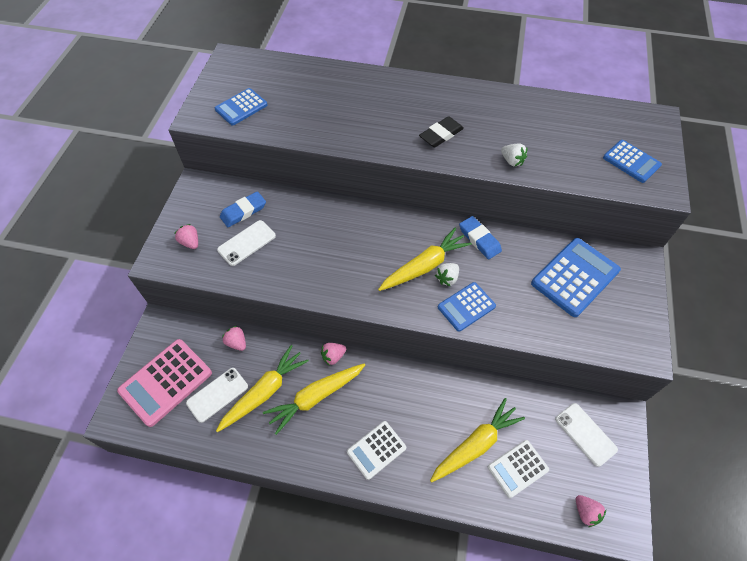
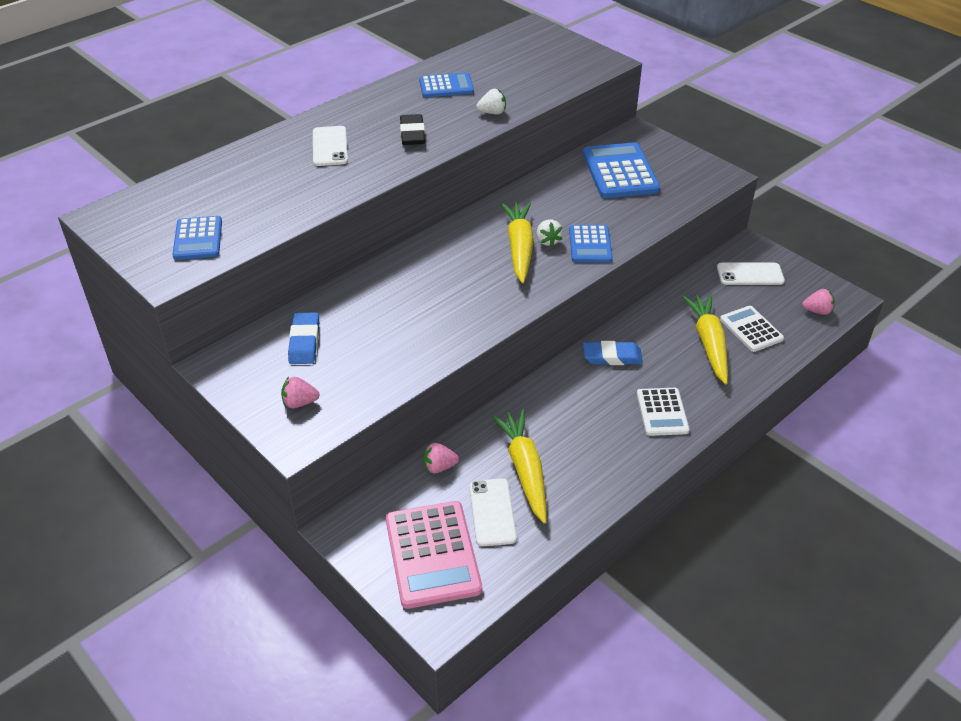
camera: 55 degrees left, 15 degrees down
(246, 243) = (353, 357): white phone -> white phone (330, 146)
(315, 397) = (567, 431): yellow carrot -> none
(333, 356) = (530, 396): pink strawberry -> none
(479, 239) = (525, 202): blue eraser -> blue eraser (612, 356)
(518, 468) = (751, 329): white calculator -> white calculator turned 150 degrees clockwise
(631, 161) = (563, 60): blue calculator -> blue calculator (446, 86)

